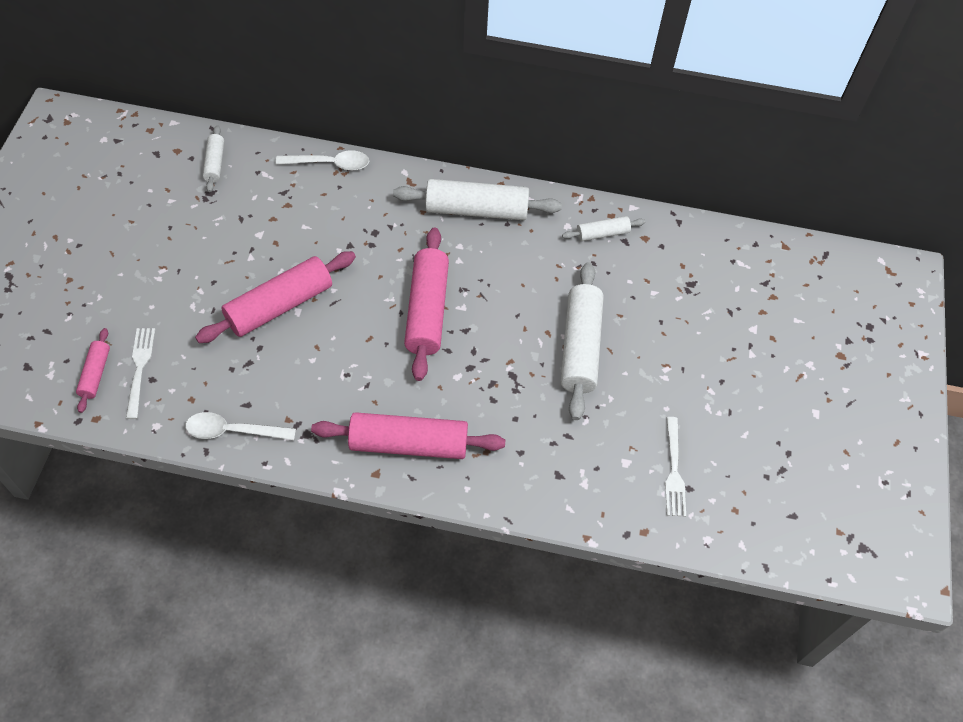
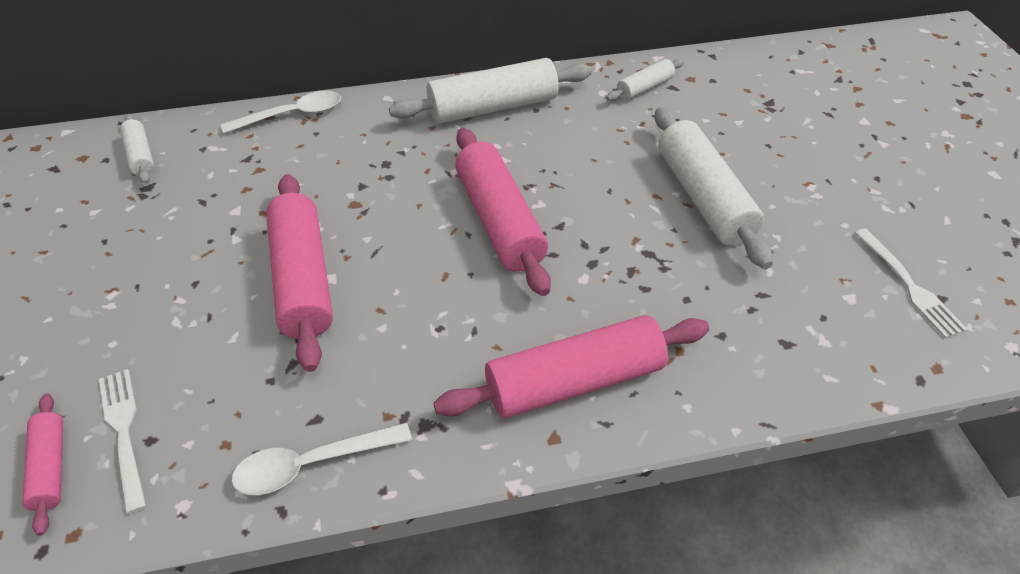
camera: 20 degrees left, 10 degrees down
(279, 305) = (303, 279): pink rolling pin -> pink rolling pin turned 45 degrees counterclockwise

